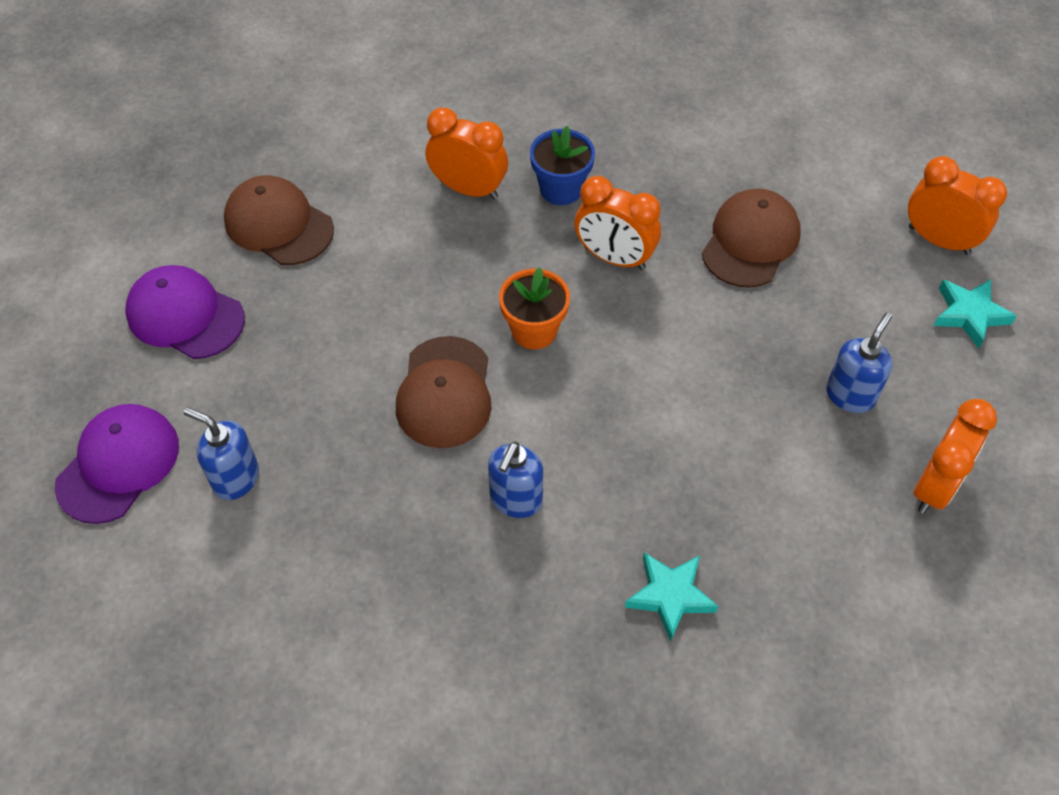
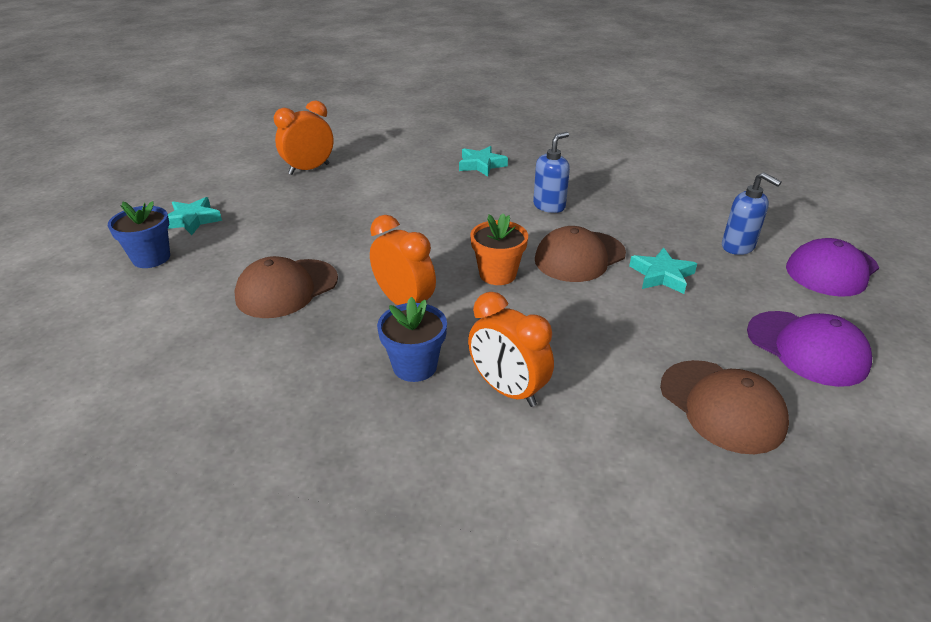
camera: 160 degrees left, 20 degrees down
(338, 387) = (662, 275): none -> turquoise star
(445, 392) = (579, 257): brown cap -> brown cap turned 150 degrees counterclockwise
(850, 395) = (312, 205): blue soap dispenser -> none
(938, 240) = (151, 258): orange clock -> blue flower pot

